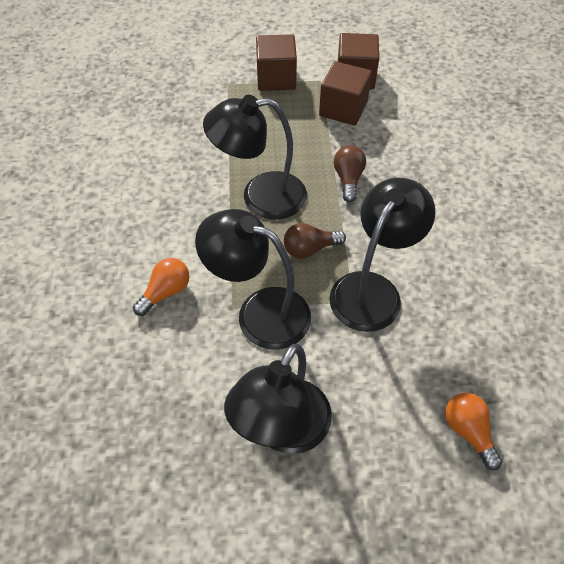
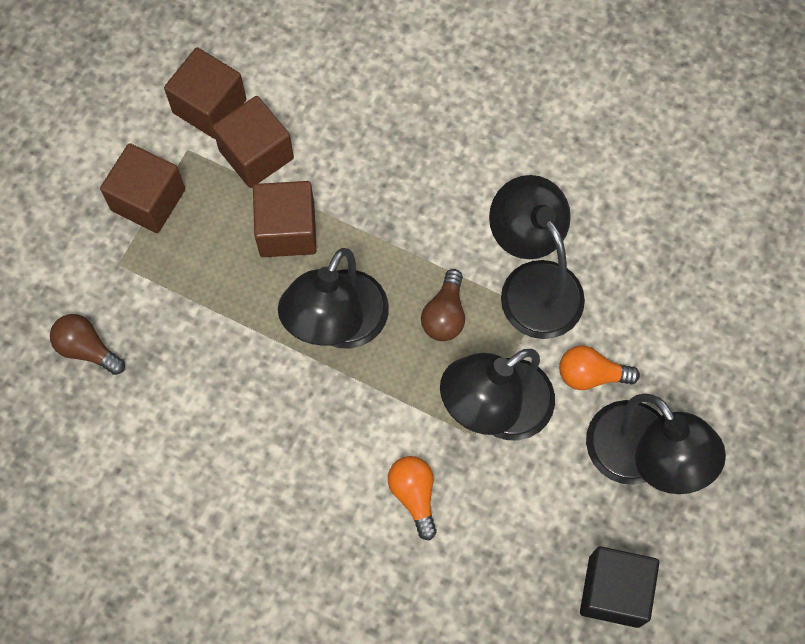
camera: 60 degrees left, 15 degrees up
(159, 465) = (614, 591): none -> black cube
(306, 144) = (287, 230): none -> brown cube
(348, 179) = (372, 217): brown light bulb -> brown light bulb (87, 349)
(468, 431) = (727, 296): orange light bulb -> orange light bulb (591, 375)

